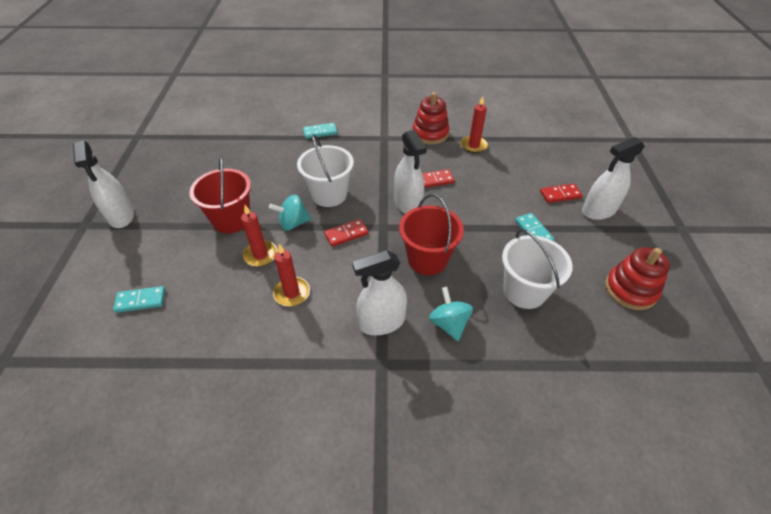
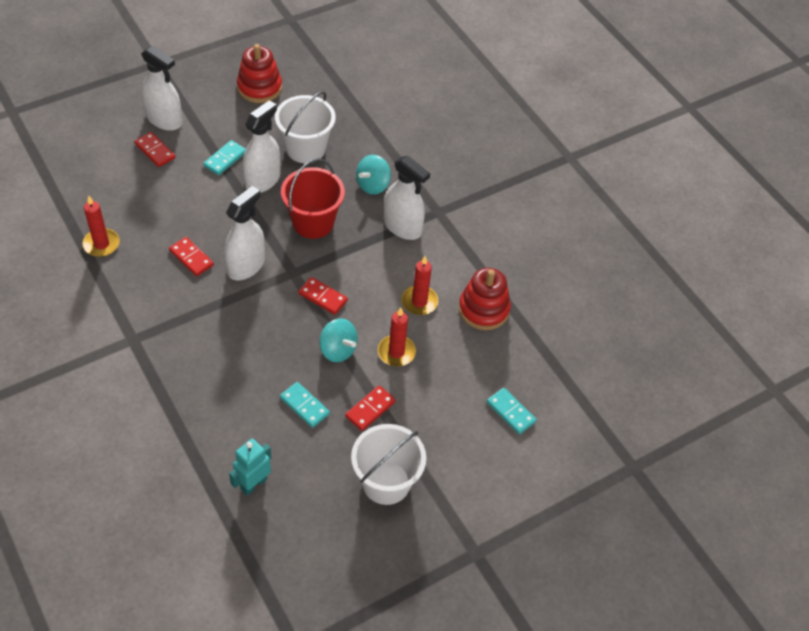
camera: 125 degrees left, 5 degrees up
(121, 216) = (438, 525): white spray bottle -> white spray bottle (262, 180)
(231, 220) = (370, 409): red bucket -> red domino
(240, 152) = (253, 484): none -> turquoise robot
(320, 132) = (158, 416): turquoise domino -> turquoise domino (304, 406)
(329, 194) = (274, 342): white bucket -> white bucket (386, 482)
(430, 134) = (97, 295): red stacking toy -> red stacking toy (483, 309)

